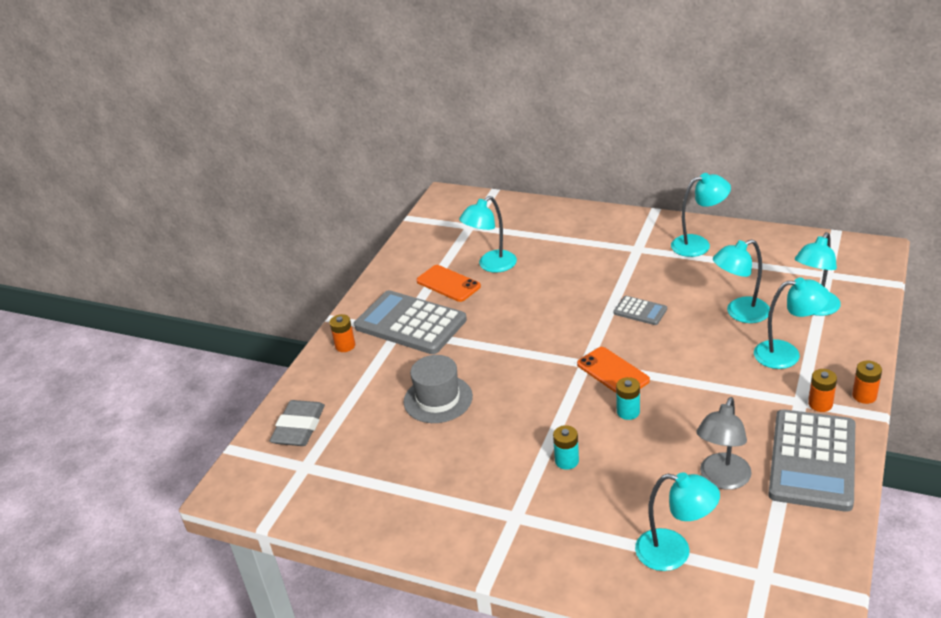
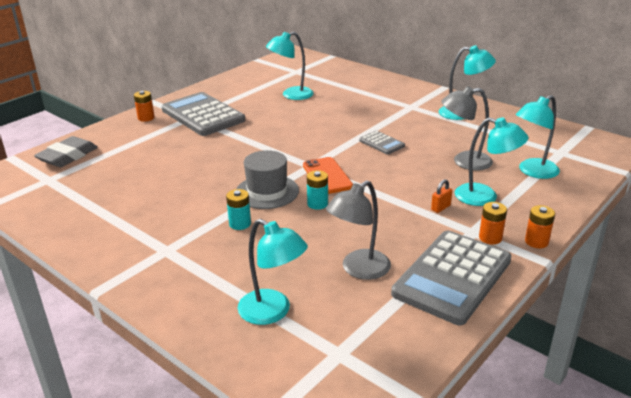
camera: 15 degrees right, 5 degrees down
(438, 399) = (179, 162): grey hat -> grey hat (267, 192)
(448, 284) = (251, 99): orange phone -> none
(740, 313) = (464, 161): turquoise lamp -> grey lamp
(752, 381) = (440, 208): none -> orange padlock

